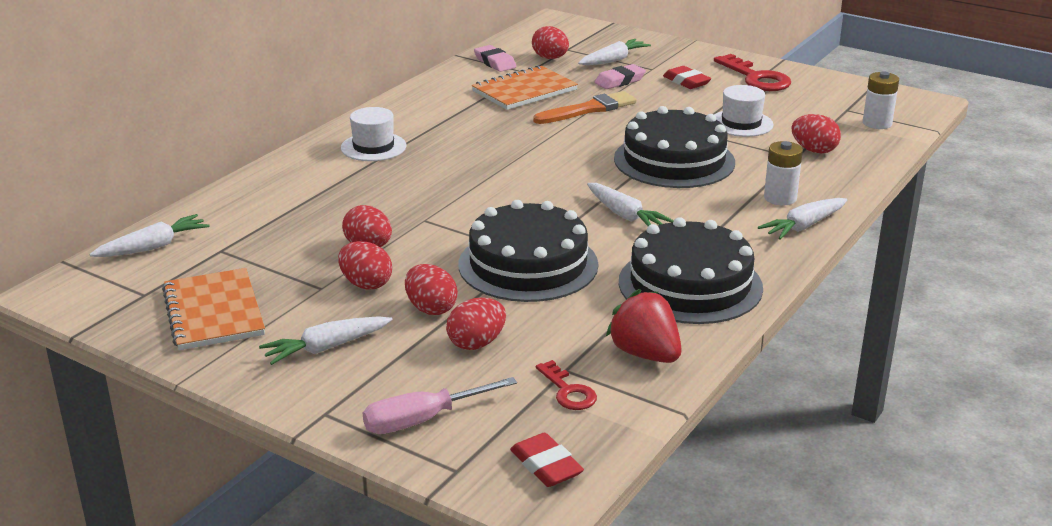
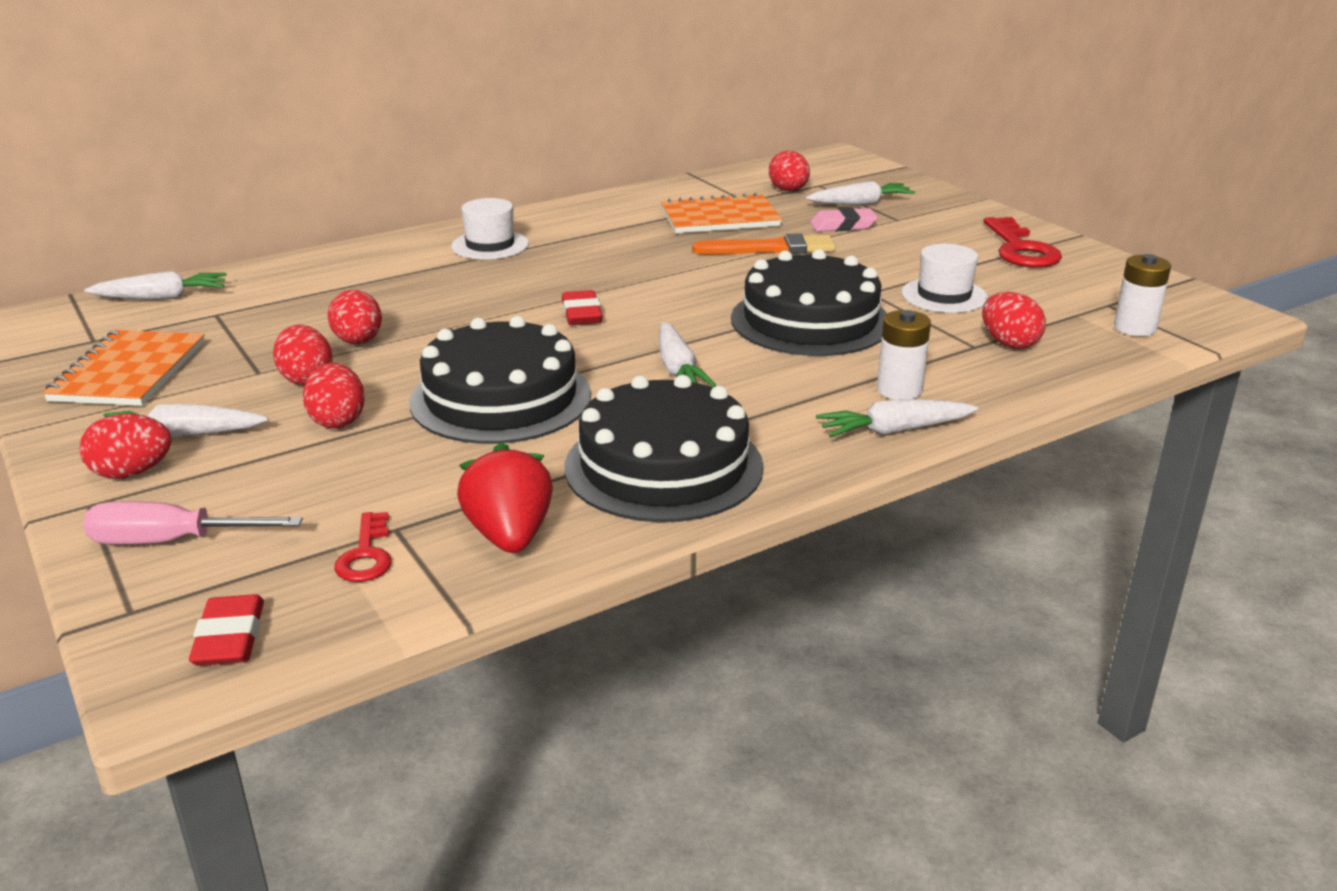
camera: 25 degrees right, 0 degrees up
(476, 343) = (336, 471): red egg -> red egg (132, 473)
(495, 62) = (721, 186): pink eraser -> none
(686, 82) = (925, 239): red eraser -> red eraser (582, 314)

